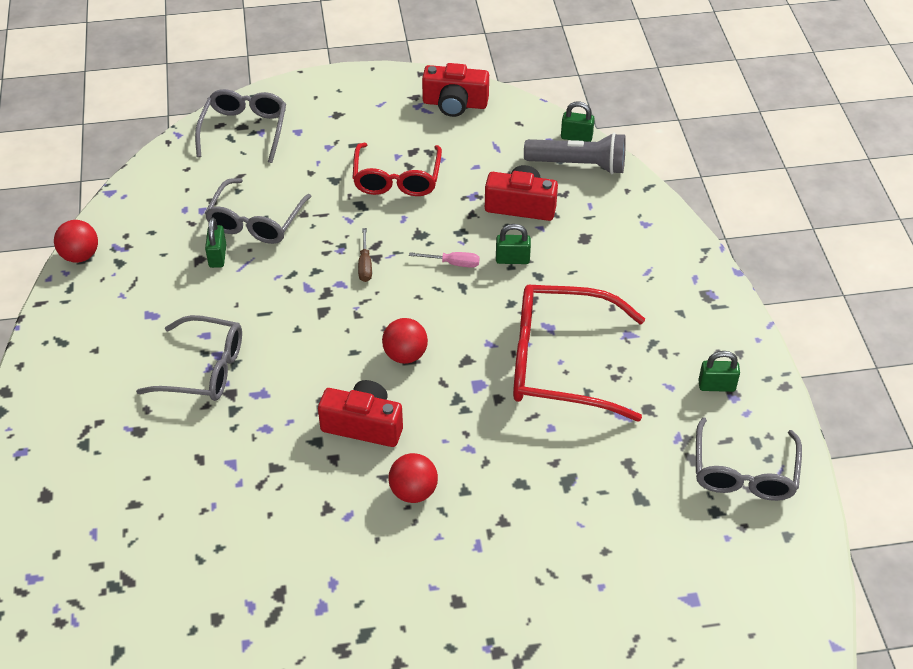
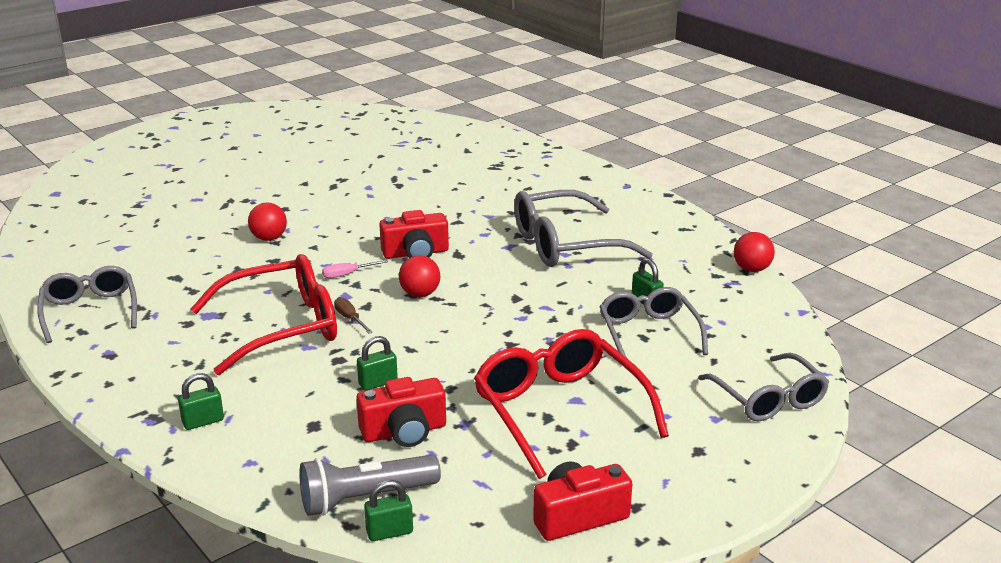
camera: 150 degrees right, 20 degrees down
(205, 369) = (563, 245): grey glasses -> grey glasses, size x1.50
(365, 265) = (514, 335): brown screwdriver -> brown screwdriver (350, 319)
(397, 180) = (558, 409): red glasses -> red glasses, size x1.50
(413, 491) = (350, 237): red ball -> red ball (269, 238)
(453, 263) = (434, 362): pink screwdriver -> pink screwdriver (347, 274)
(716, 386) = (126, 354): green padlock -> green padlock (203, 421)

